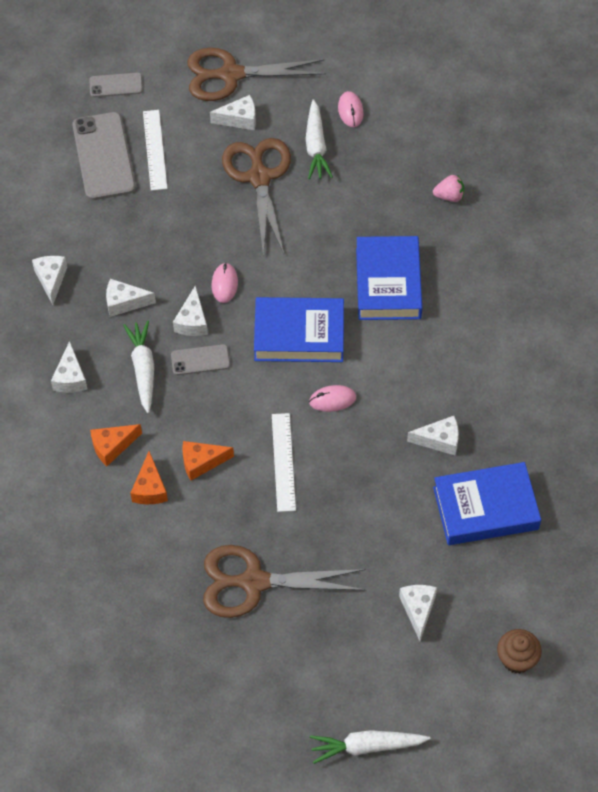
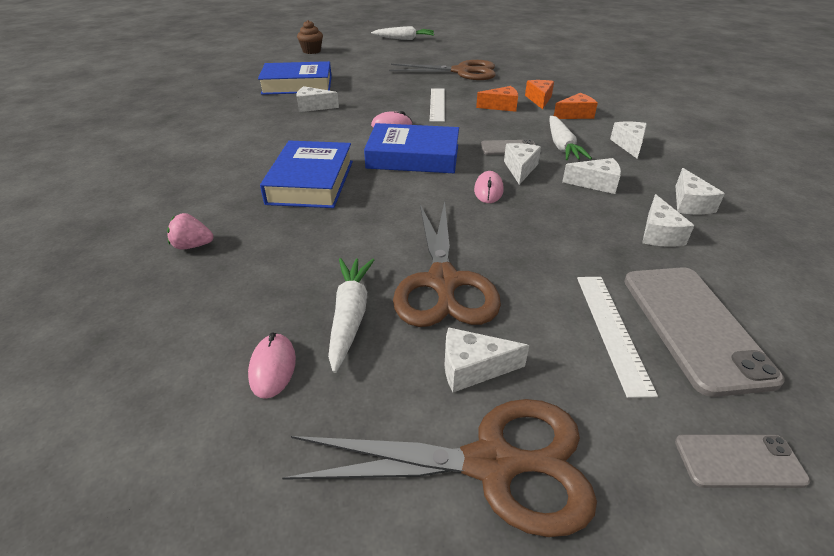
camera: 175 degrees left, 20 degrees down
(418, 610) = (361, 62): white cheese -> white cheese (659, 234)

